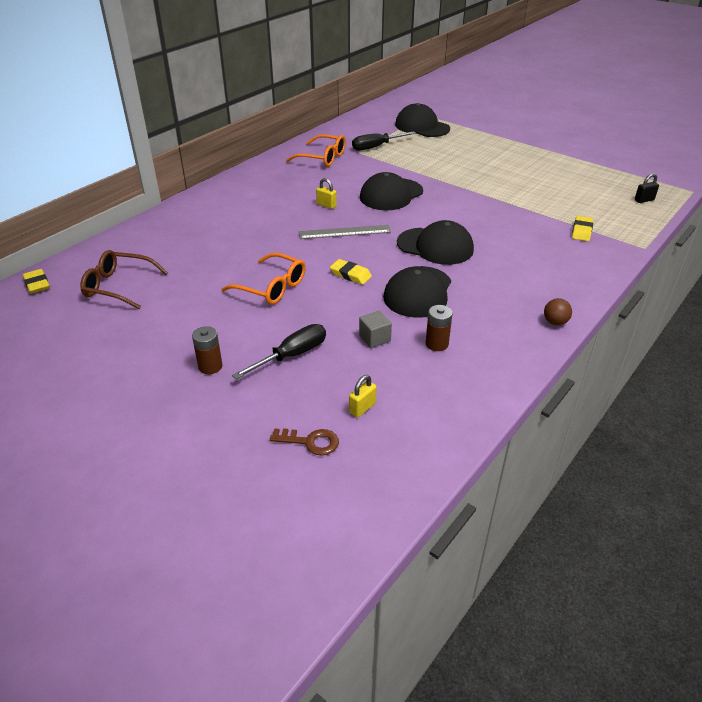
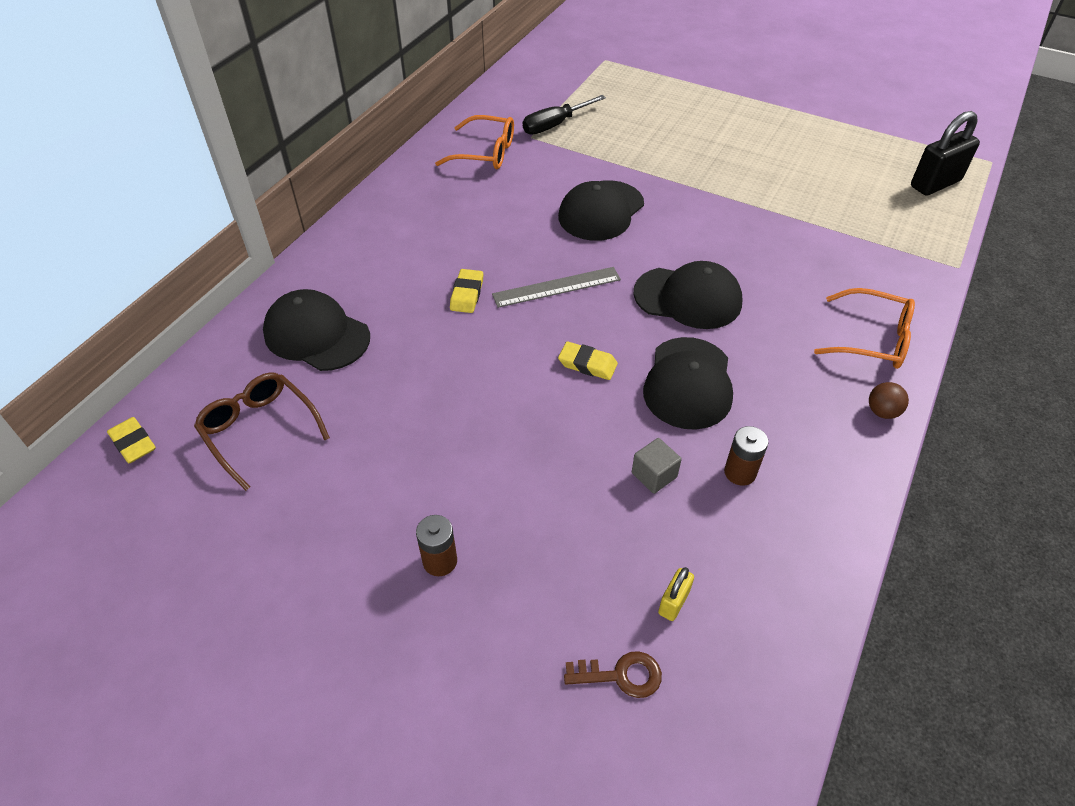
camera: 10 degrees left, 10 degrees up
(118, 286) = (259, 430): brown glasses -> brown glasses turned 45 degrees clockwise
(272, 287) = (484, 402): orange glasses -> orange glasses (872, 339)
(291, 355) = (549, 523): black screwdriver -> none
(326, 205) = (516, 240): yellow padlock -> none
(422, 126) = (607, 81): black cap -> black cap (316, 335)
(581, 231) = (871, 247): yellow eraser -> yellow eraser (467, 294)
(644, 200) = (935, 184): black padlock -> black padlock, size x2.04

